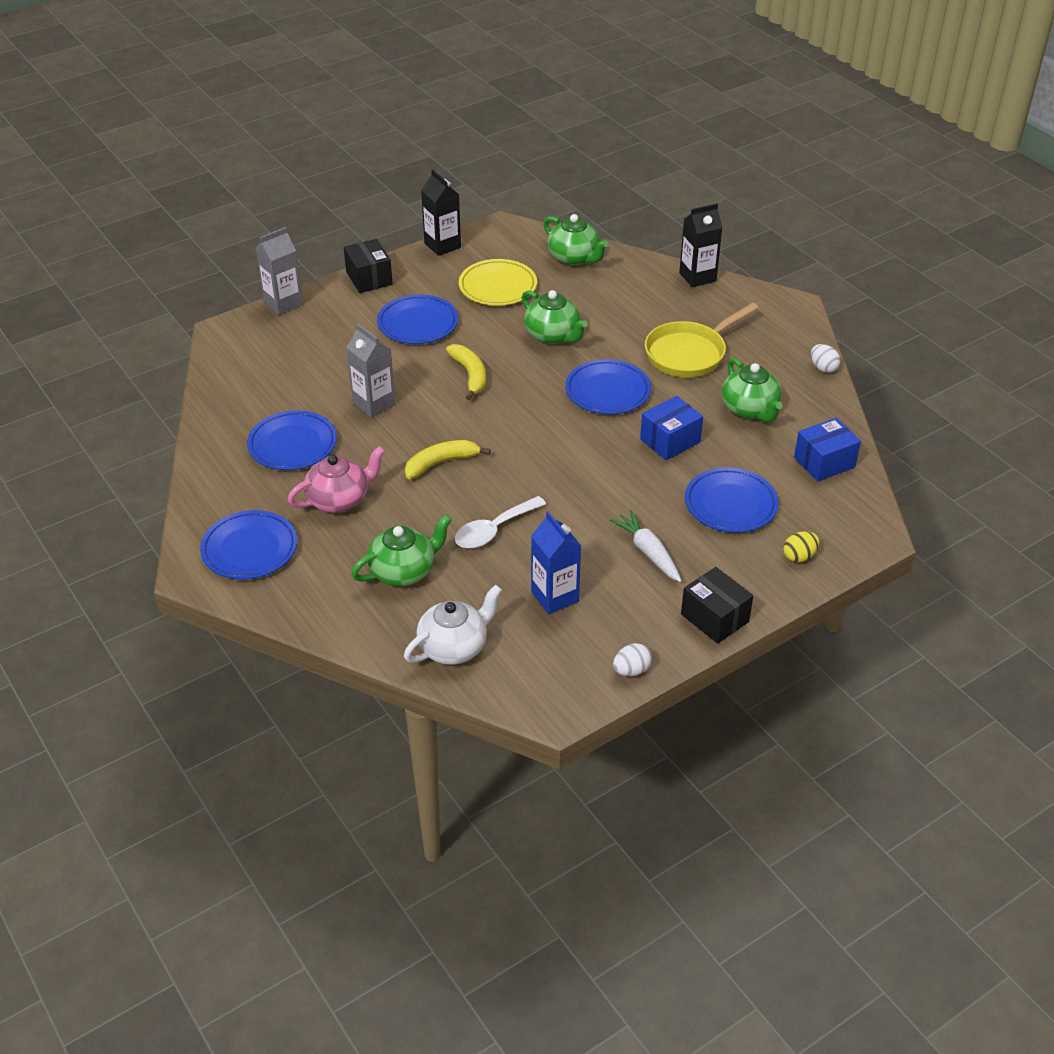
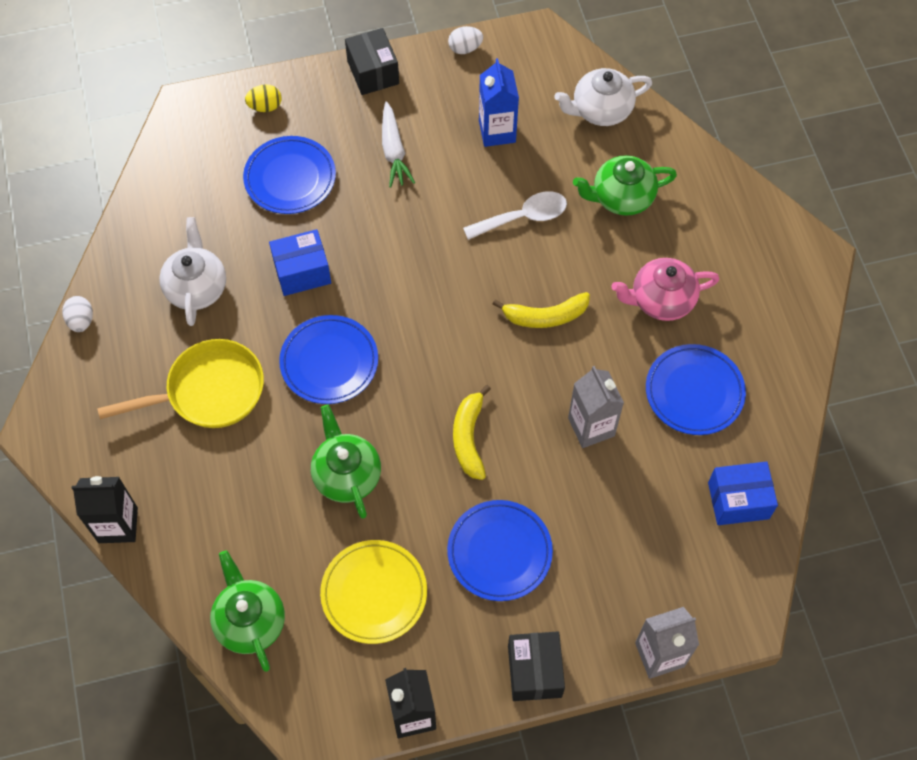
camera: 160 degrees left, 20 degrees up
(249, 549) = (760, 266): blue plate -> none
(750, 409) = (196, 288): green teapot -> white teapot
(824, 462) = (171, 198): blue box -> blue box (738, 500)

